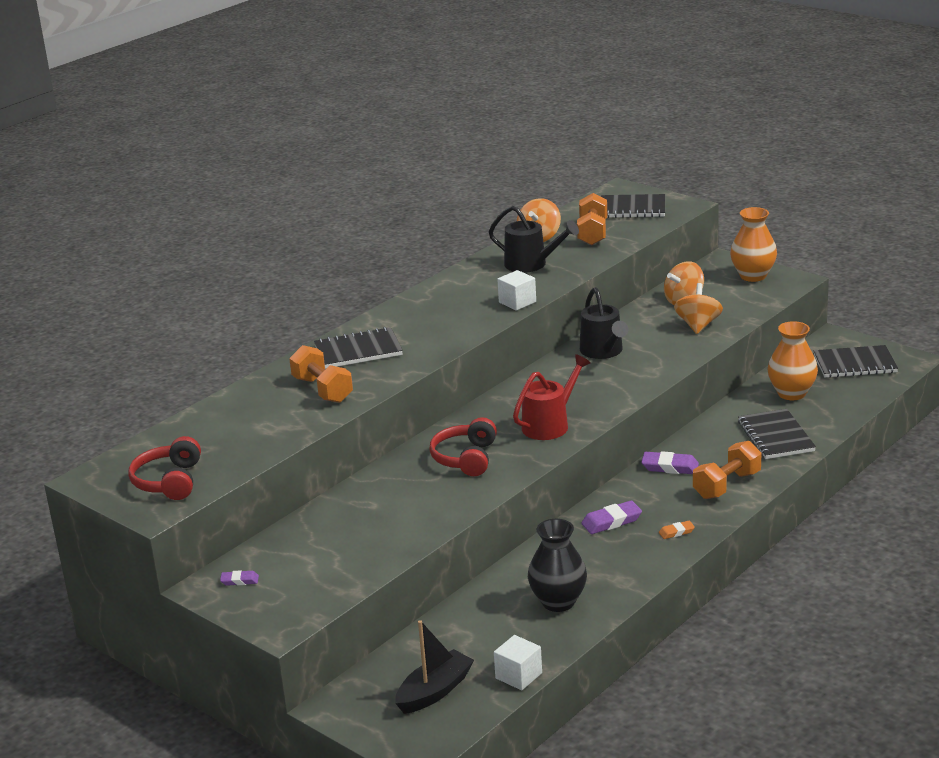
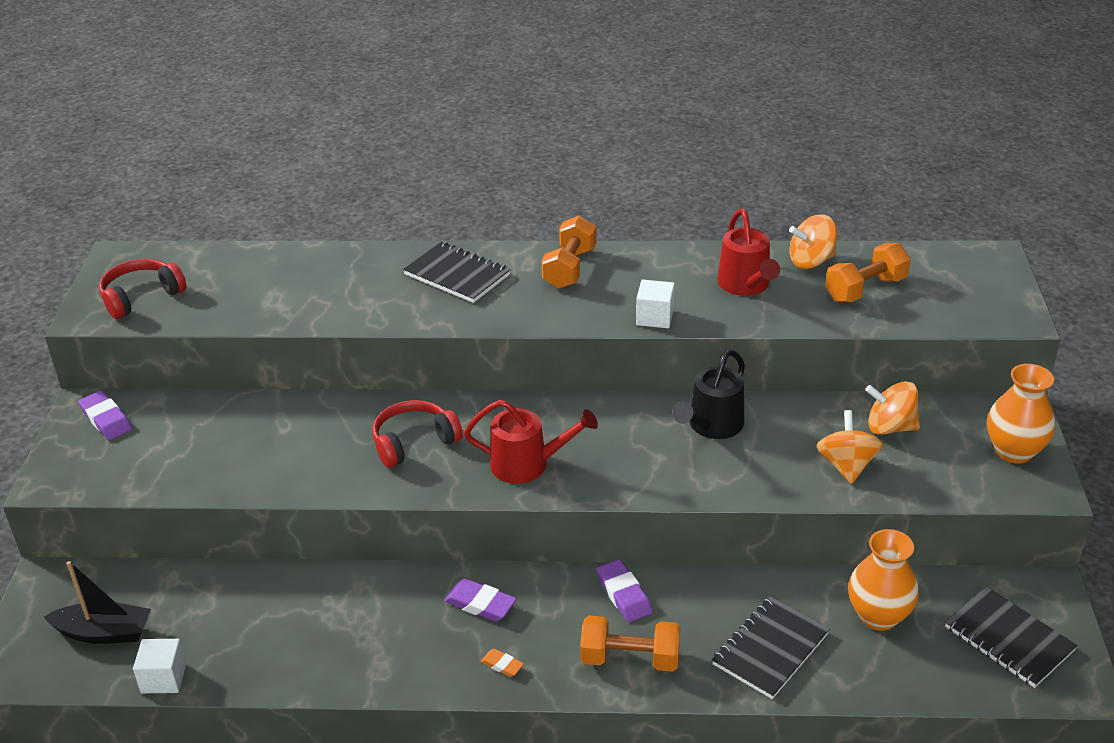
camera: 50 degrees right, 10 degrees up
(239, 580) = (106, 419): purple eraser -> purple eraser, size x1.72
(322, 390) = (365, 293): orange dumbbell -> orange dumbbell (569, 268)
(531, 264) = (746, 285): black watering can -> red watering can
(558, 602) = (306, 640): black vase -> none
(630, 208) = (957, 285): black notebook -> none
(698, 325) = (846, 465): orange spinning top -> orange spinning top turned 60 degrees counterclockwise

